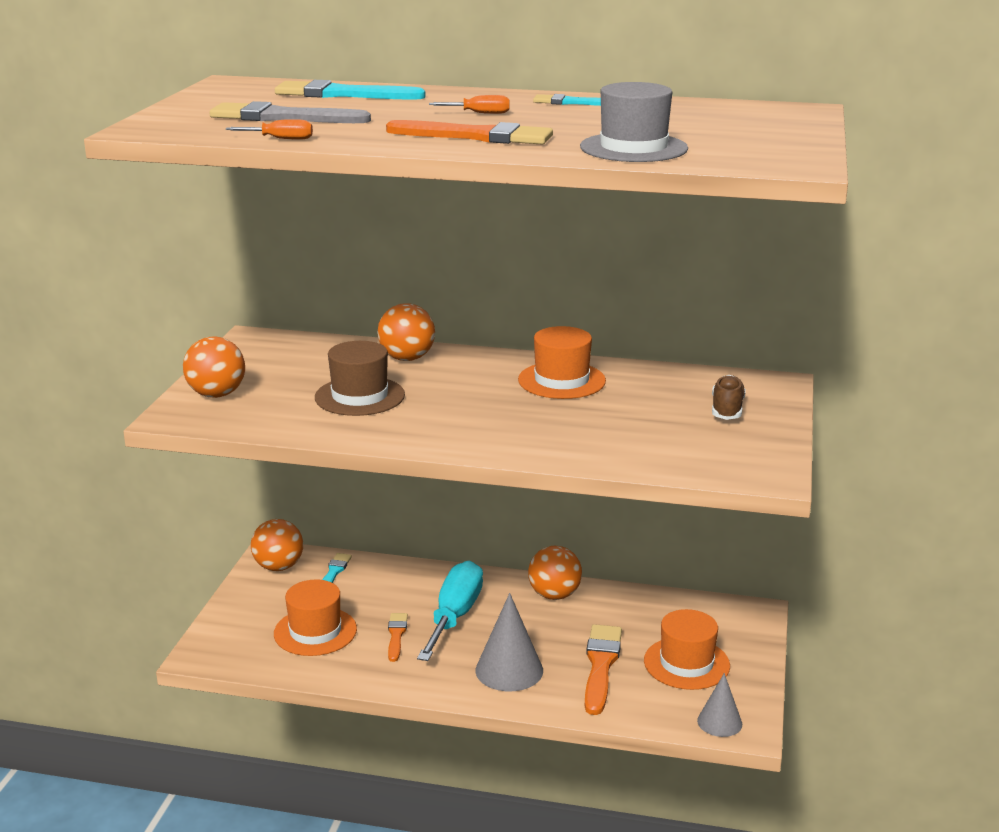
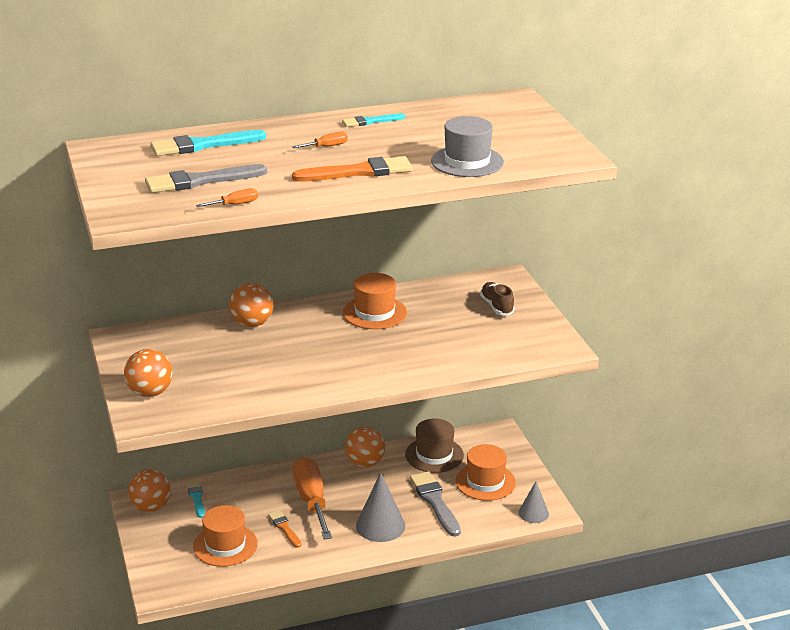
camera: 30 degrees left, 5 degrees up
(359, 396) = (254, 364): brown hat -> brown hat (434, 455)
(454, 616) = (311, 501): turquoise screwdriver -> orange screwdriver
(601, 665) = (435, 502): orange brush -> grey brush

